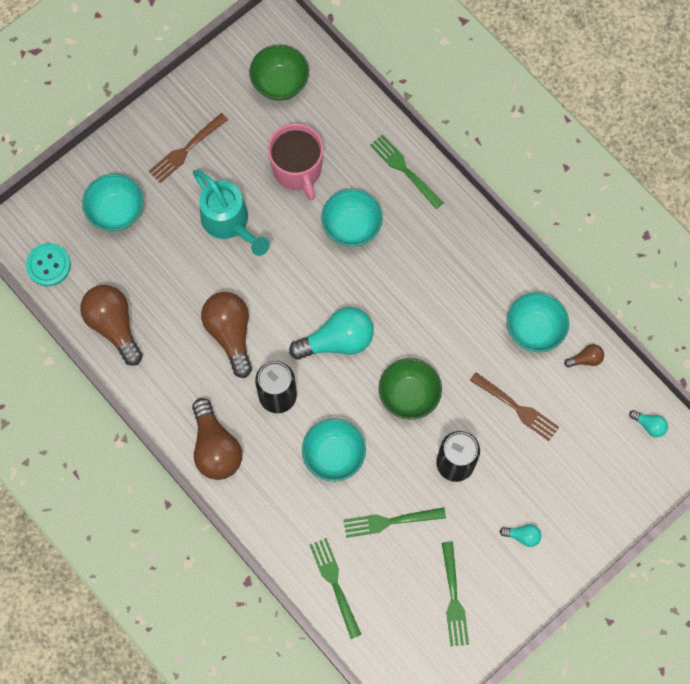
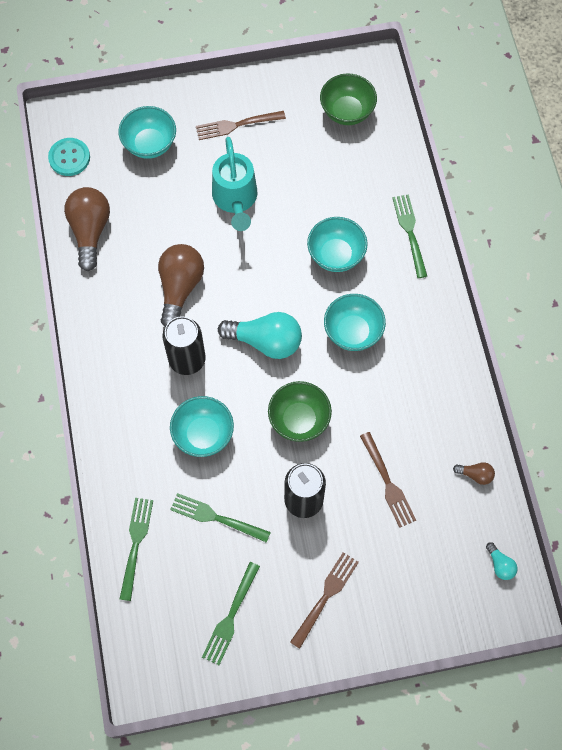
camera: 30 degrees right, 5 degrees down
(215, 447) = (109, 373): brown light bulb -> none
(297, 170) = (318, 187): pink mug -> none
(522, 536) = (325, 597): turquoise light bulb -> brown fork
(534, 329) = (444, 424): turquoise bowl -> turquoise bowl (353, 332)

